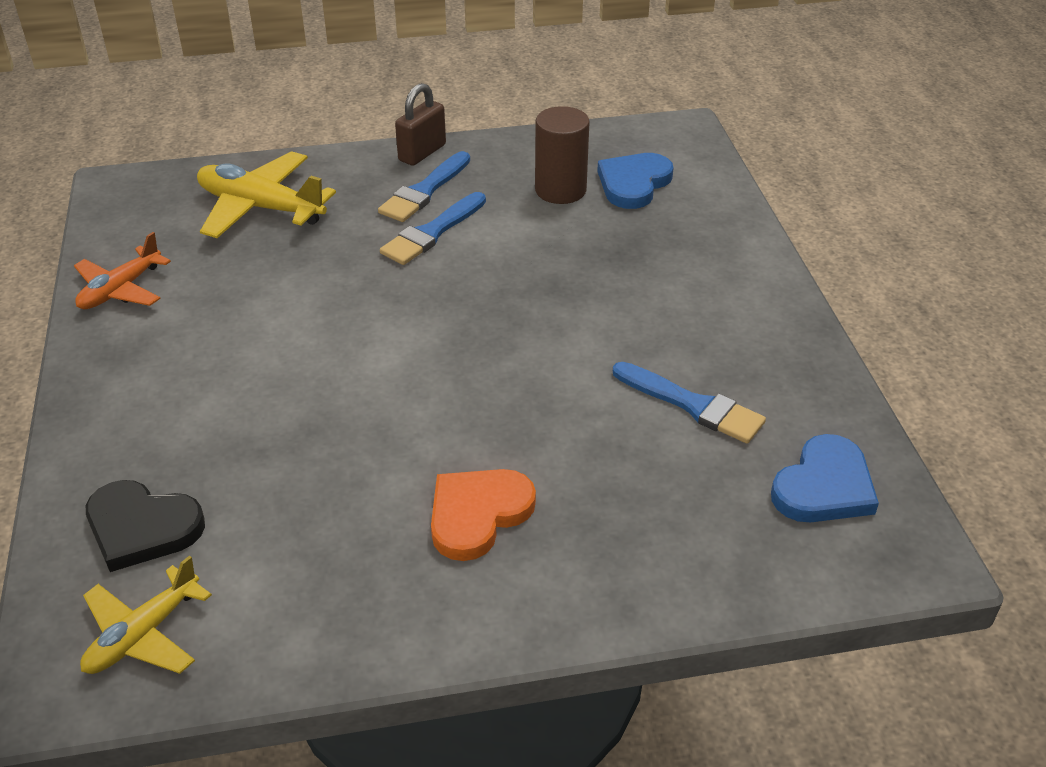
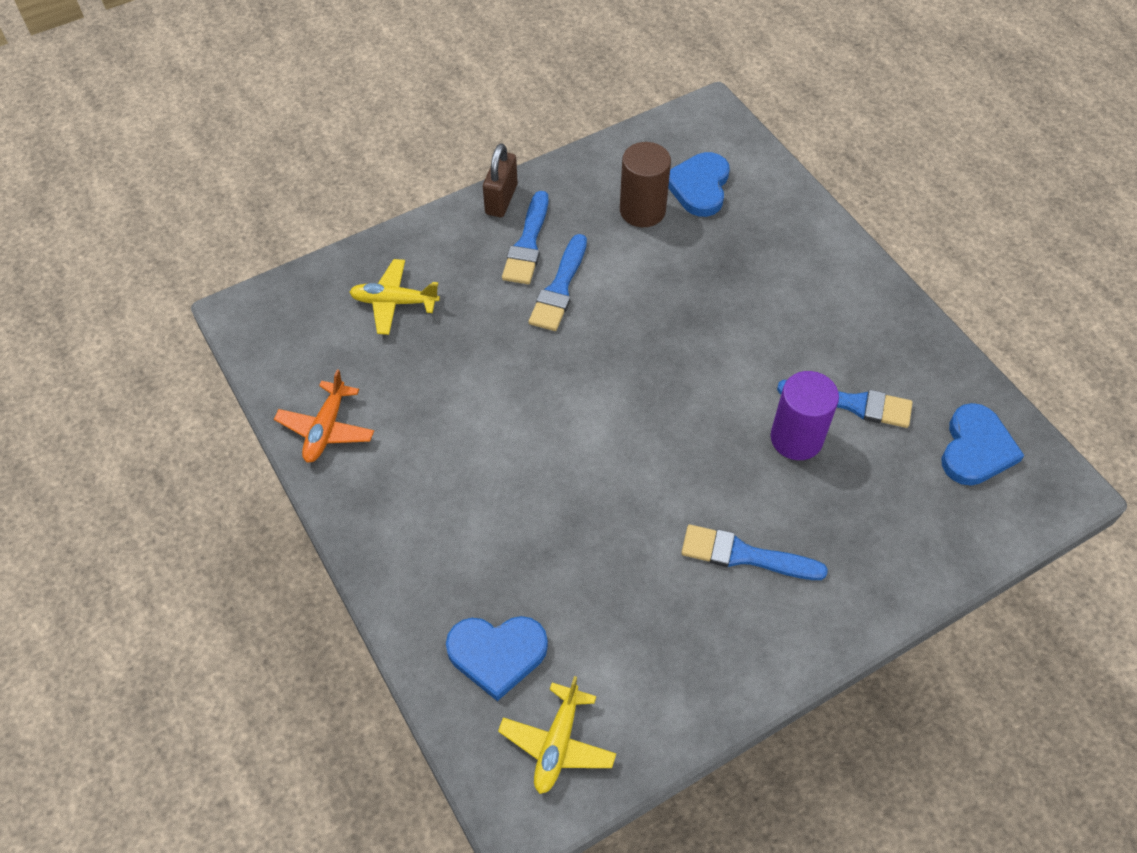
camera: 20 degrees left, 15 degrees up
(142, 528) = (497, 654): black heart -> blue heart
(260, 207) = (394, 302): yellow plane -> yellow plane, size x0.65
(478, 514) = (744, 555): orange heart -> blue brush
(607, 421) = (796, 438): none -> purple cylinder

